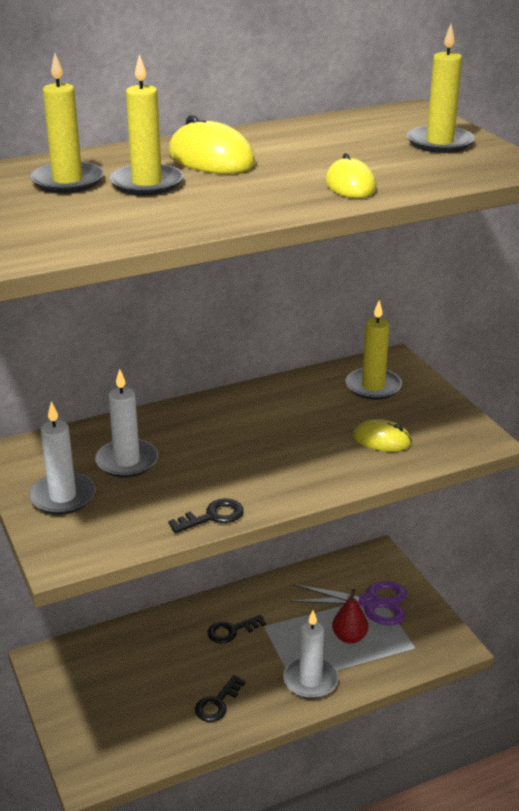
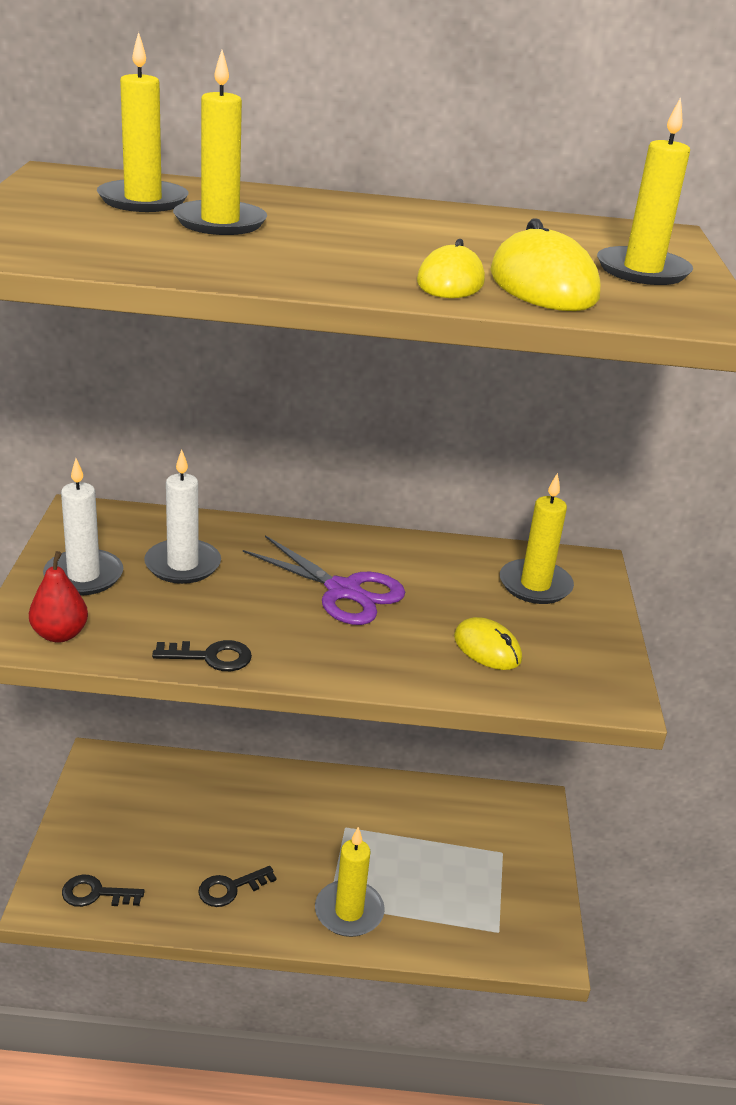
camera: 25 degrees right, 0 degrees up
(211, 158) = (332, 219): yellow mouse -> yellow mouse (543, 285)
(231, 631) = (306, 816): black key -> black key (96, 893)
(310, 680) = (349, 911): white candle -> yellow candle
(349, 637) = (430, 883): red pear -> red pear (60, 634)
(370, 603) = (484, 855): purple scissors -> purple scissors (343, 591)

